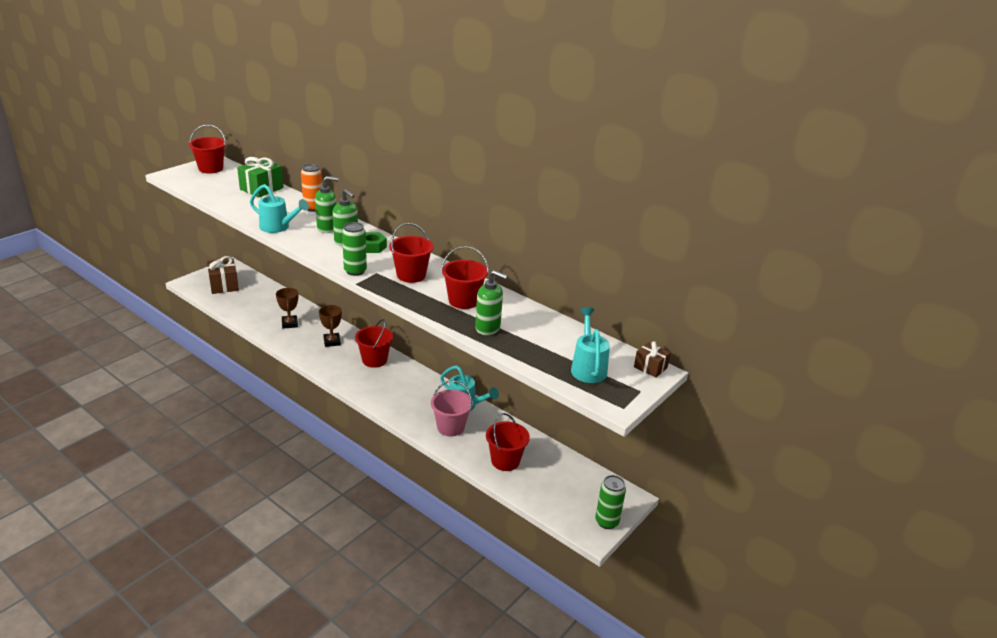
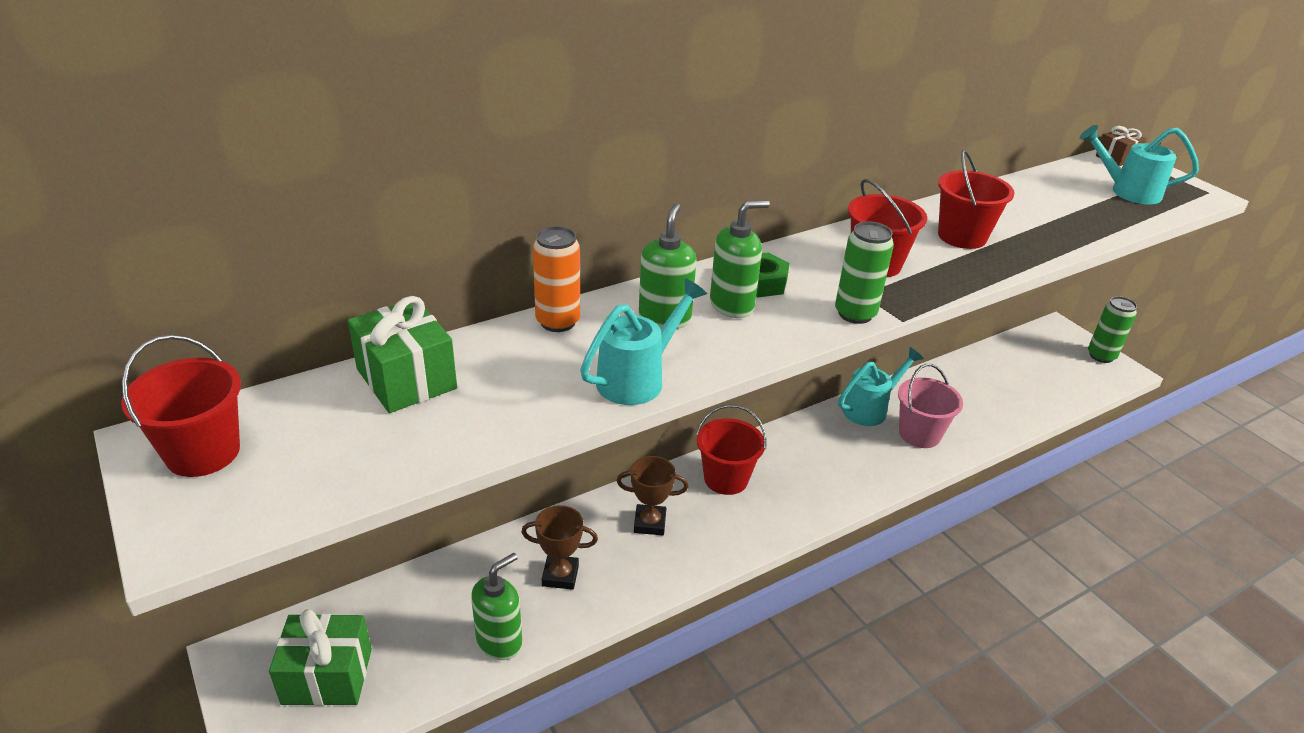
camera: 70 degrees left, 5 degrees up
(224, 285) = (327, 676): brown gift -> green gift
(488, 328) = (1041, 234): green soap dispenser -> green soap dispenser (500, 642)
(505, 461) = (994, 402): red bucket -> none

